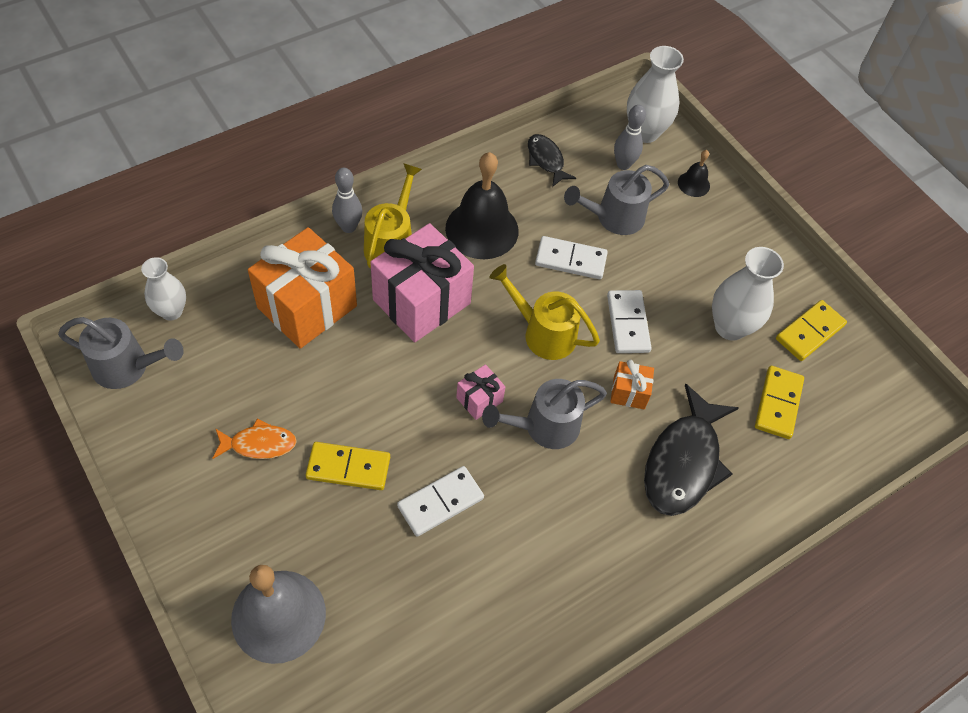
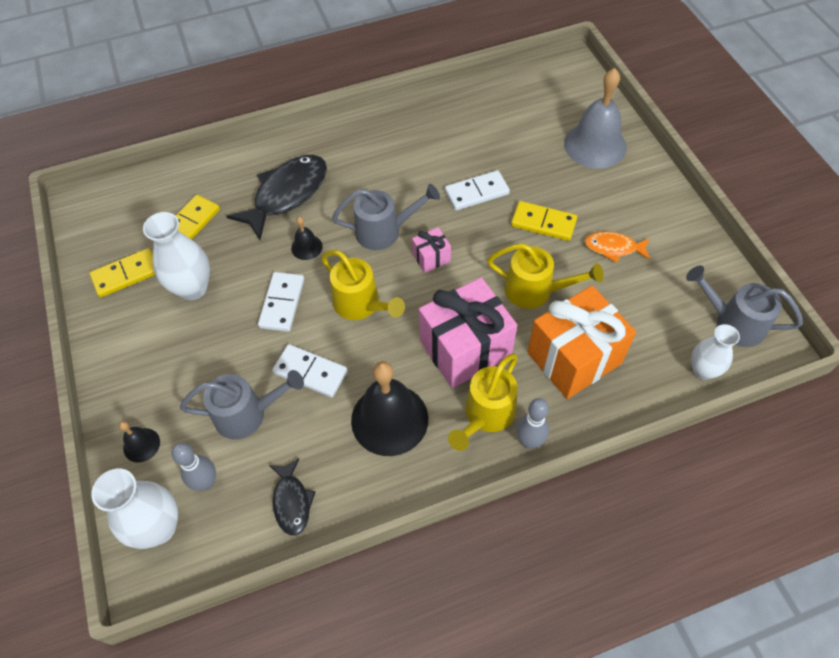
camera: 160 degrees left, 0 degrees up
(351, 375) = (536, 291): none -> yellow watering can
(629, 393) = (306, 247): orange gift -> black bell

